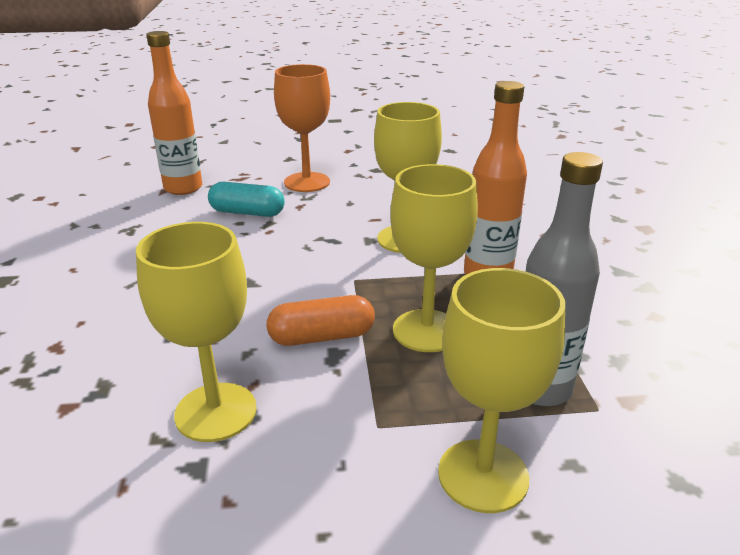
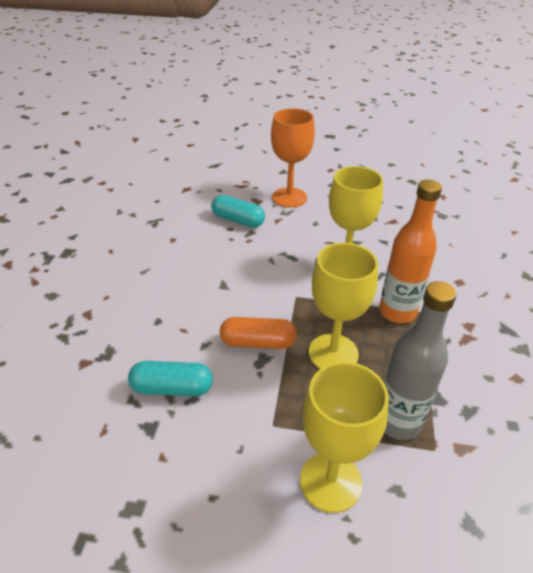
camera: 15 degrees right, 10 degrees up
(183, 188) = (199, 189): orange bottle -> none
(216, 412) = (172, 388): yellow goblet -> turquoise capsule

